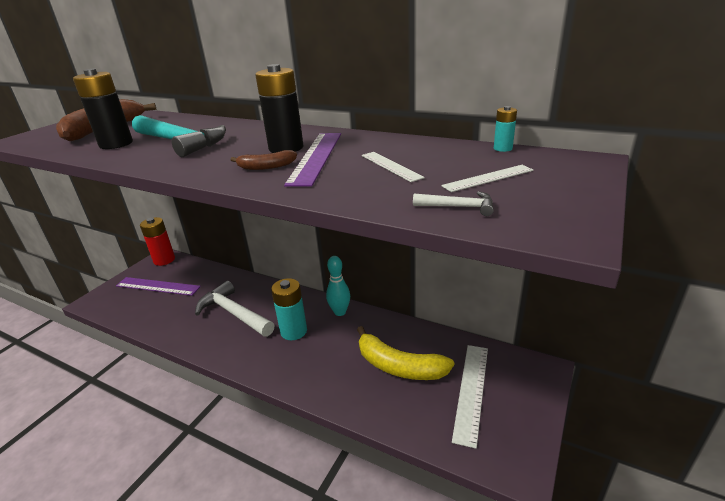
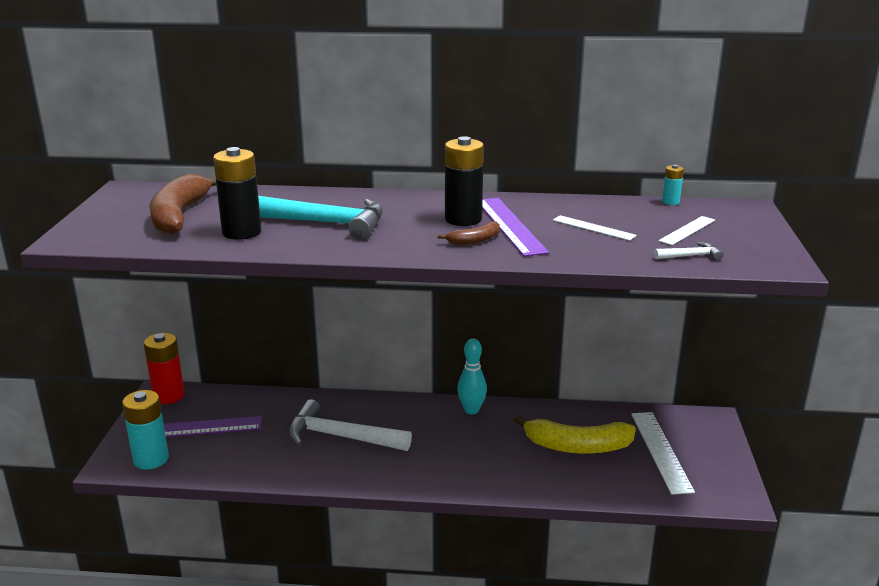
camera: 25 degrees left, 5 degrees down
(293, 331) = (434, 439): turquoise battery -> turquoise battery (151, 459)

